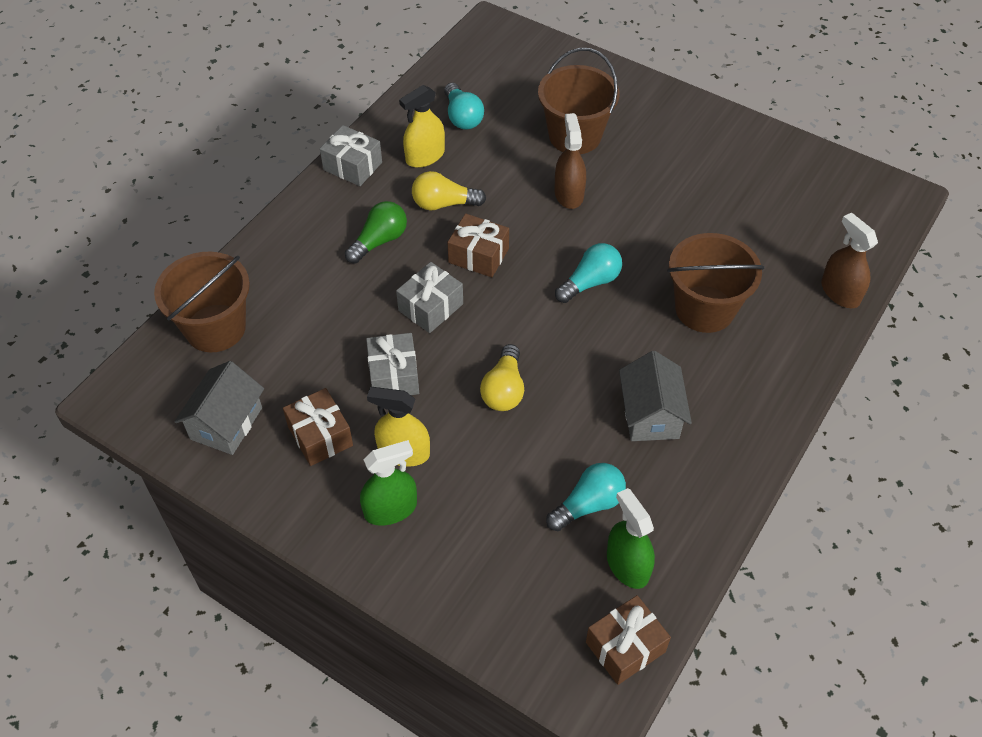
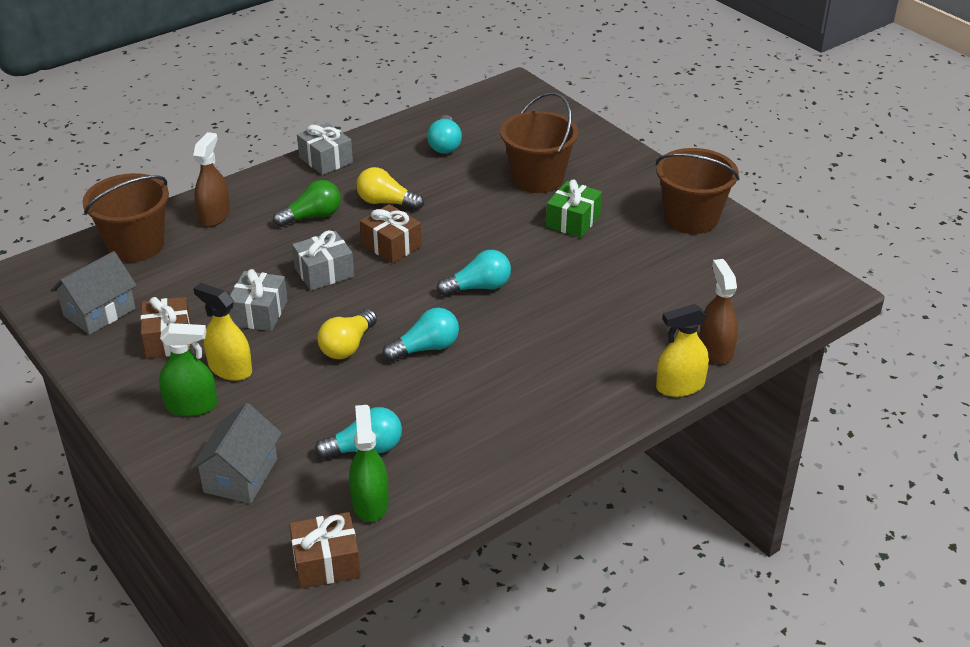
camera: 20 degrees right, 15 degrees down
(425, 156) = (393, 166): yellow spray bottle -> yellow spray bottle (680, 386)
(569, 194) = (503, 219): brown spray bottle -> brown spray bottle (214, 215)
(580, 369) = (426, 348): none -> turquoise light bulb
(635, 179) = (573, 221): none -> green gift
(650, 414) = (468, 397): grey house -> grey house (240, 475)
(704, 309) = (573, 331): brown bucket -> brown bucket (691, 218)

